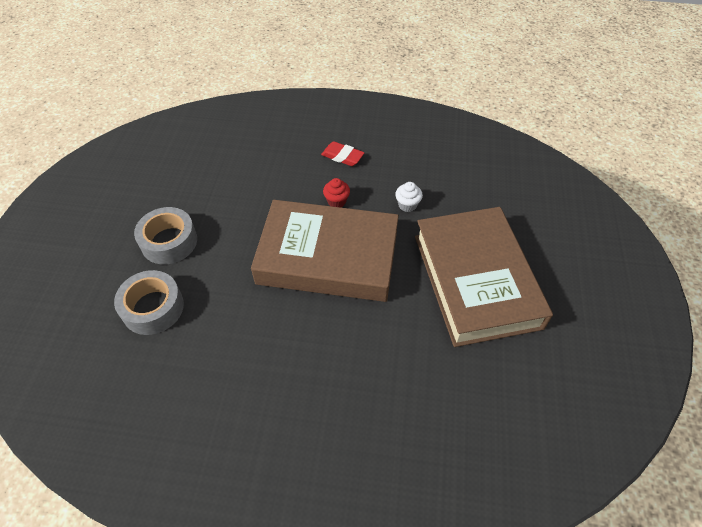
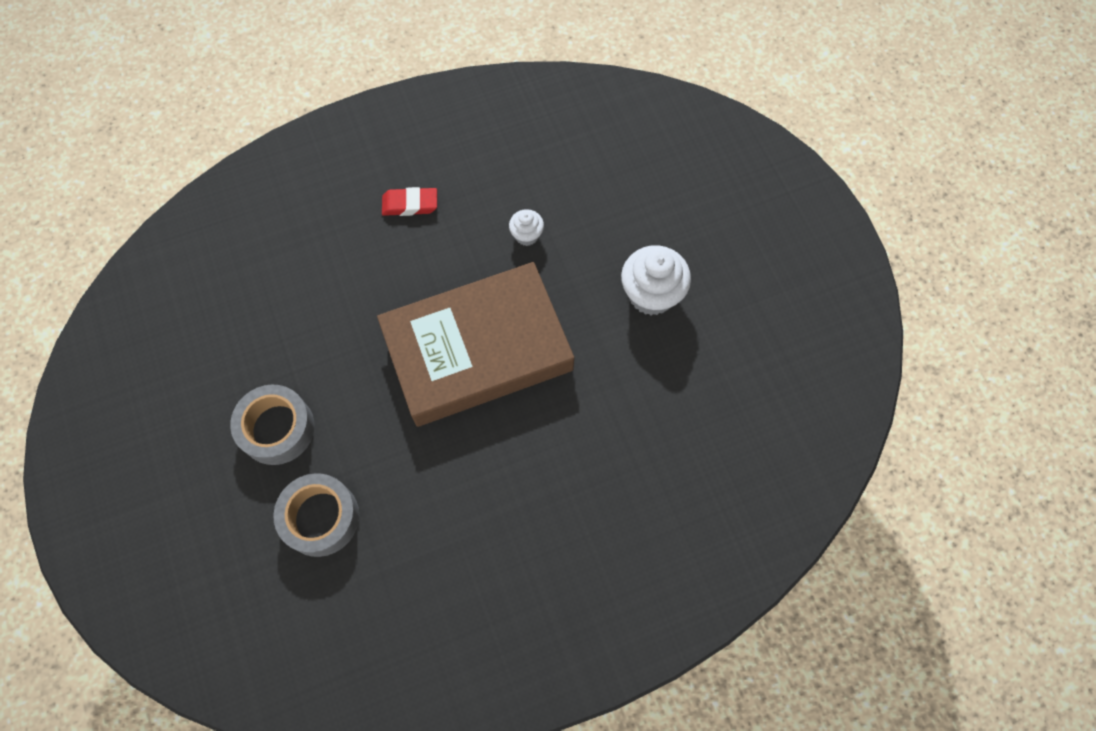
camera: 30 degrees left, 15 degrees up
(336, 201) = (442, 272): red cupcake -> none
(475, 280) = (651, 295): brown book -> white cupcake

